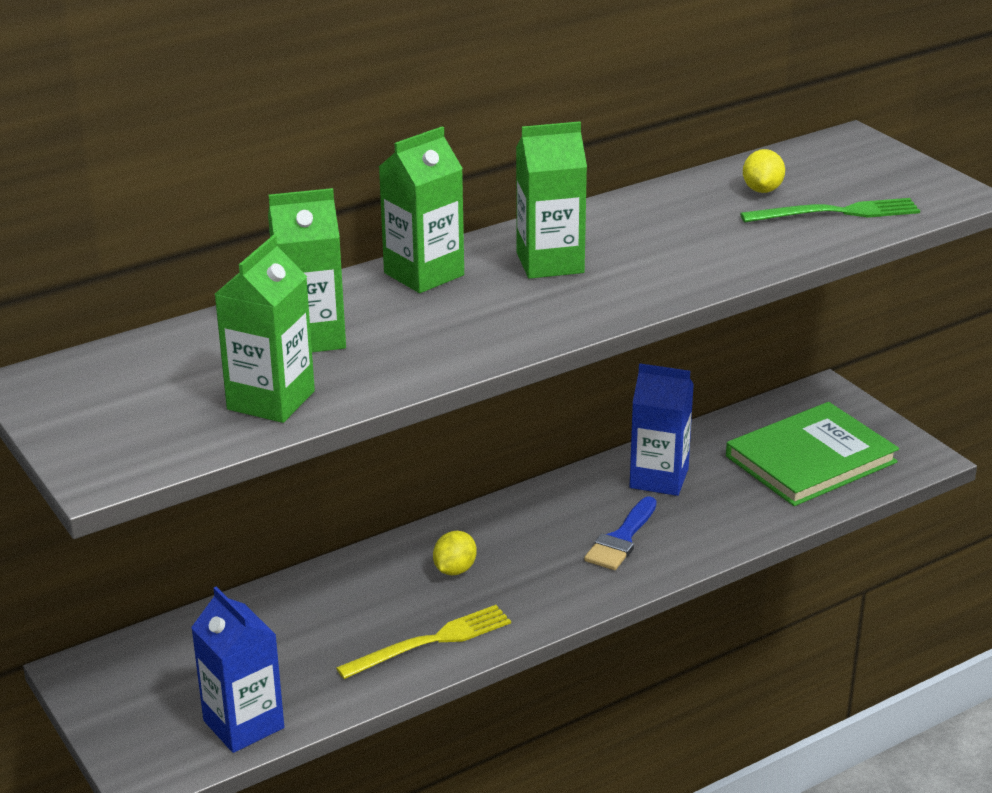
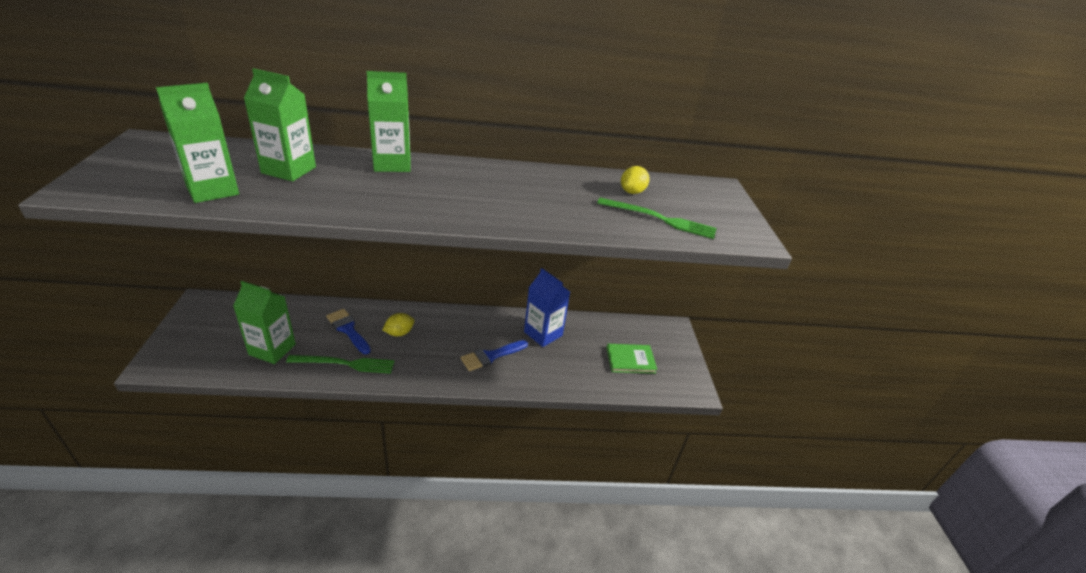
camera: 25 degrees right, 5 degrees up
(243, 724) = (221, 361): blue carton -> none
(373, 600) = (348, 329): none -> blue brush
(430, 642) = (345, 364): yellow fork -> green fork
(550, 263) = (461, 183): green carton -> green carton (272, 349)
(810, 459) = (630, 360): green book -> green book, size x0.56

